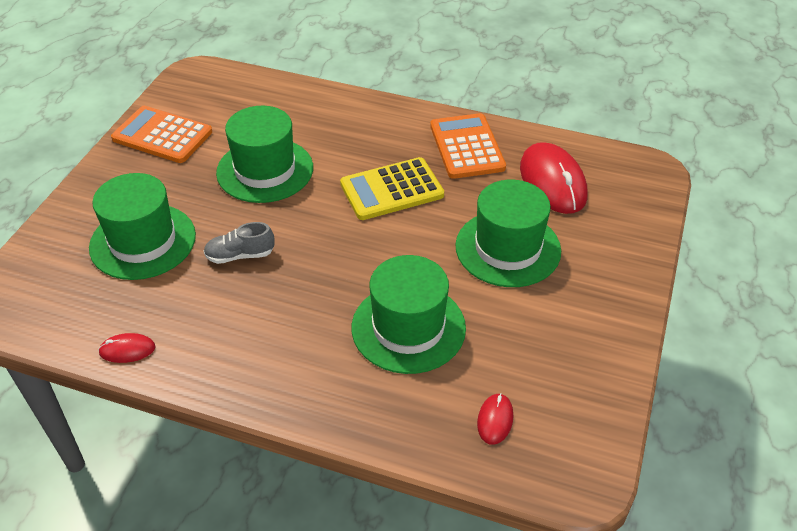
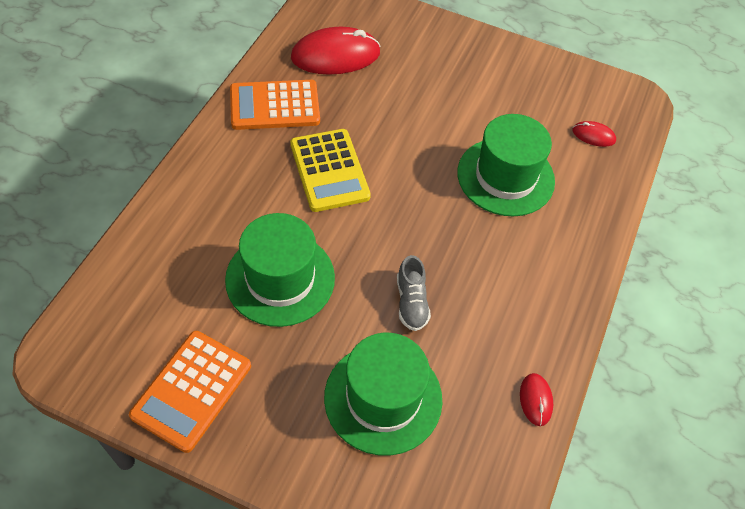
camera: 90 degrees left, 10 degrees up
(508, 248) = (416, 99): green hat -> none

